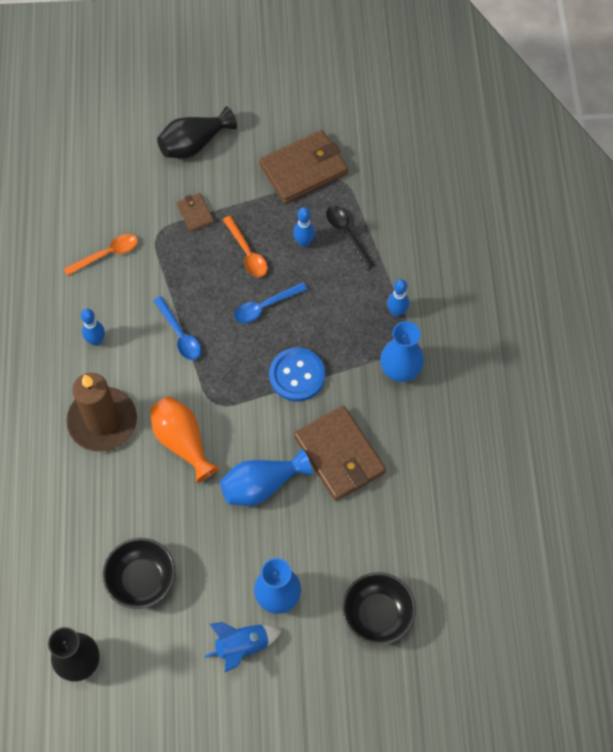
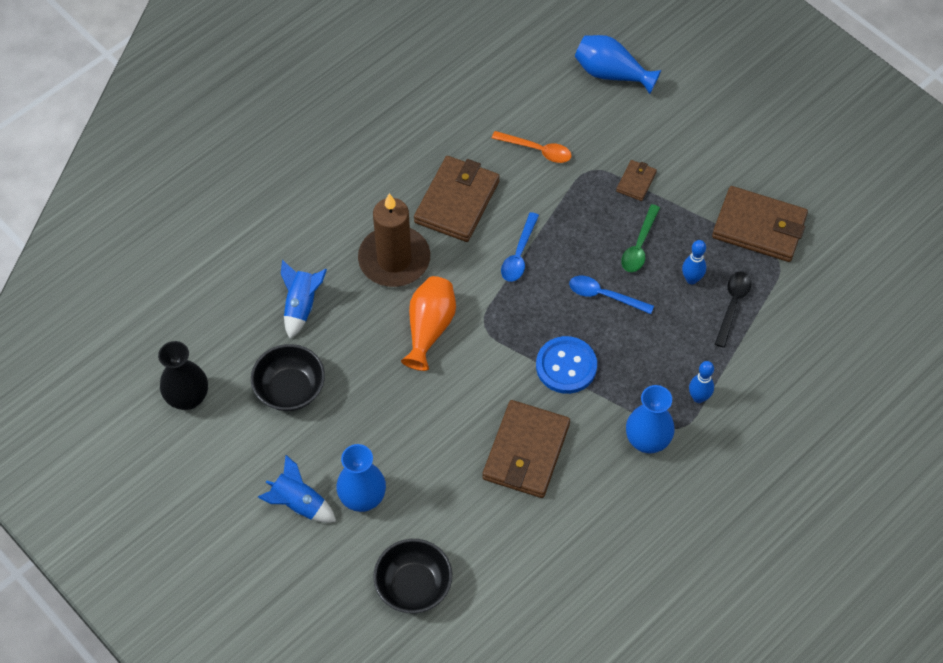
camera: 50 degrees right, 5 degrees down
(79, 517) = (301, 306): none -> blue rocket
(96, 341) = (457, 202): blue bowling pin -> brown wallet
(194, 144) = (698, 132): black vase -> none
(247, 253) = (639, 245): orange spoon -> green spoon
(261, 485) = (445, 413): blue vase -> blue vase (611, 74)

